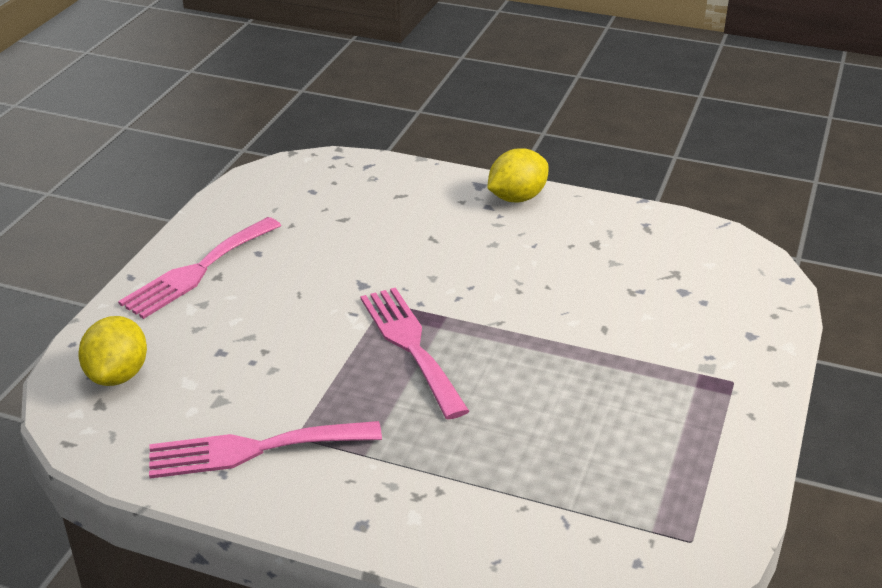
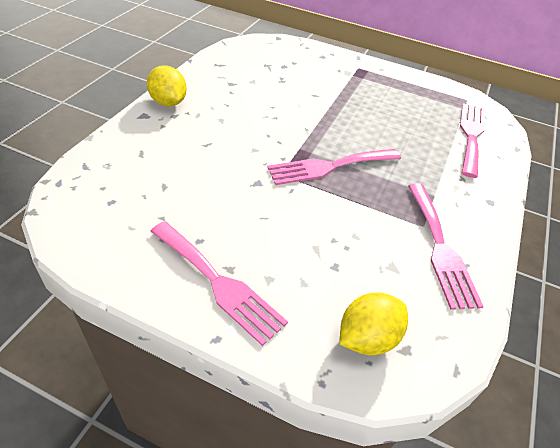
camera: 90 degrees left, 10 degrees up
(118, 375) = (367, 338): yellow lemon -> yellow lemon turned 45 degrees counterclockwise
(554, 527) = (471, 135): none -> pink fork

